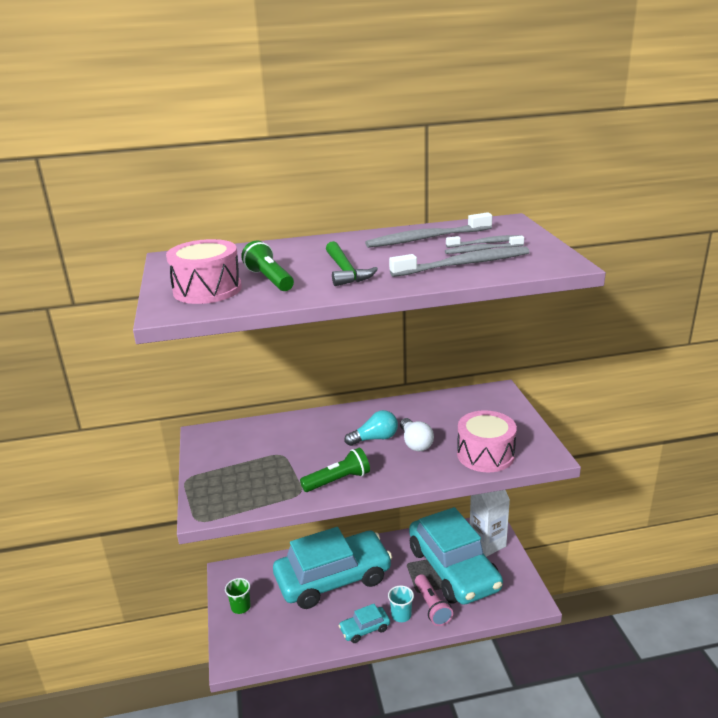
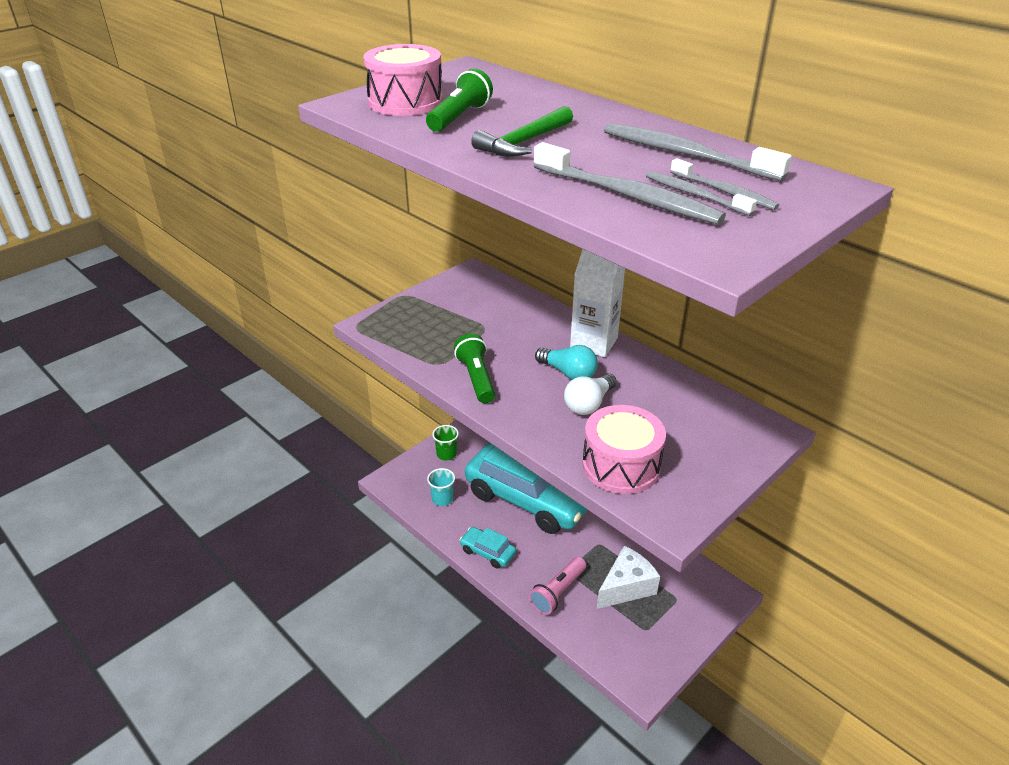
camera: 55 degrees right, 10 degrees up
(338, 480) = (476, 378): green flashlight -> green flashlight turned 135 degrees counterclockwise
(401, 615) = (526, 572): turquoise cup -> turquoise cup (442, 499)
(453, 569) = (626, 587): turquoise car -> white cheese
(487, 544) = (693, 602): white carton -> white carton (594, 343)

